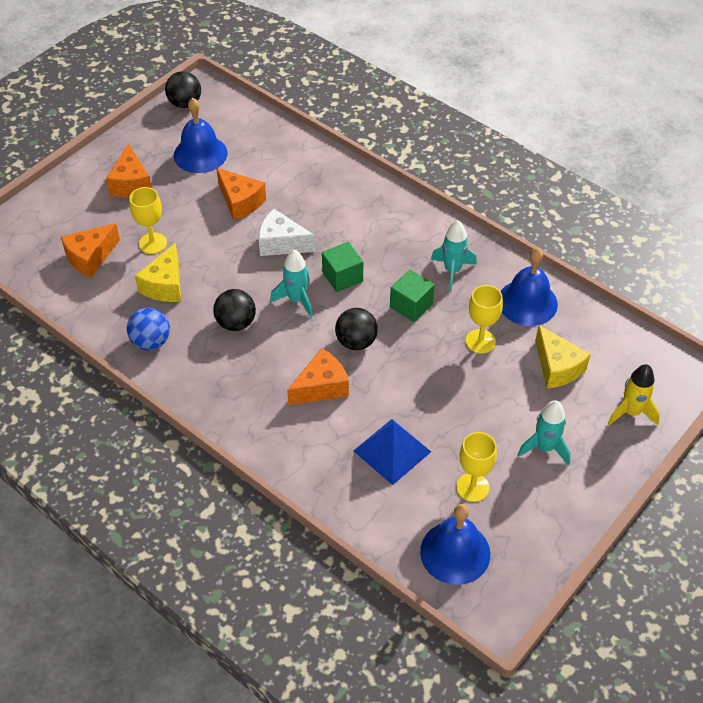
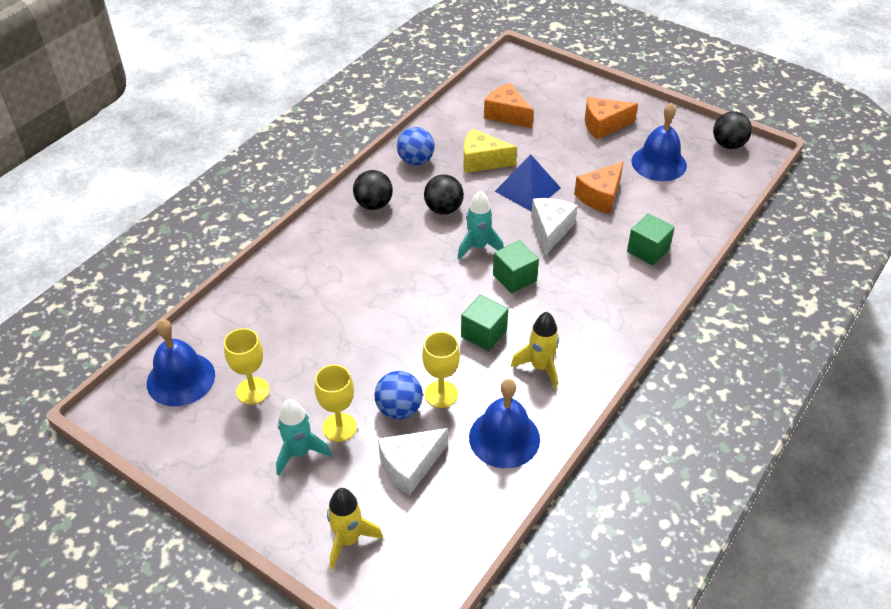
camera: 85 degrees right, 5 degrees down
(153, 243) = (531, 147): yellow goblet -> yellow goblet (339, 427)
(319, 181) = (648, 250): none -> green cube
(321, 387) = (372, 272): orange cheese -> none
(356, 342) = (429, 293): black ball -> black ball (373, 204)
(392, 451) = (297, 327): blue pyramid -> blue pyramid (527, 189)
(452, 271) = (540, 367): turquoise rocket -> yellow rocket
(496, 372) = (399, 409): none -> blue ball
(557, 367) = (410, 466): yellow cheese -> white cheese

